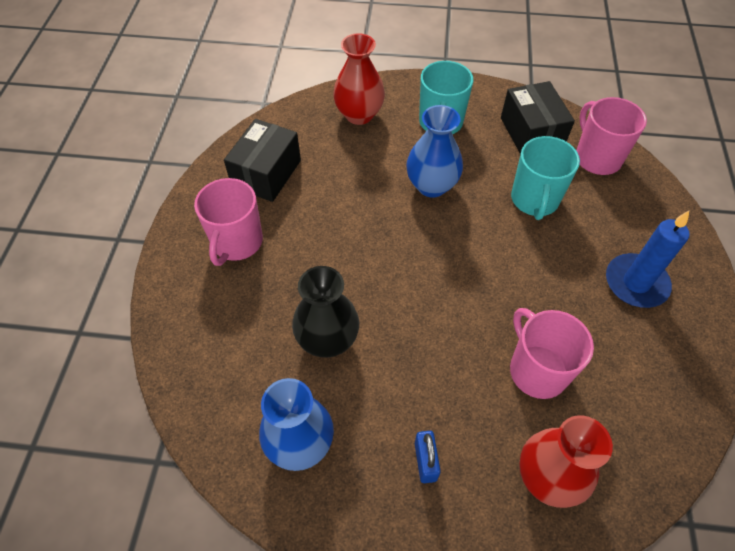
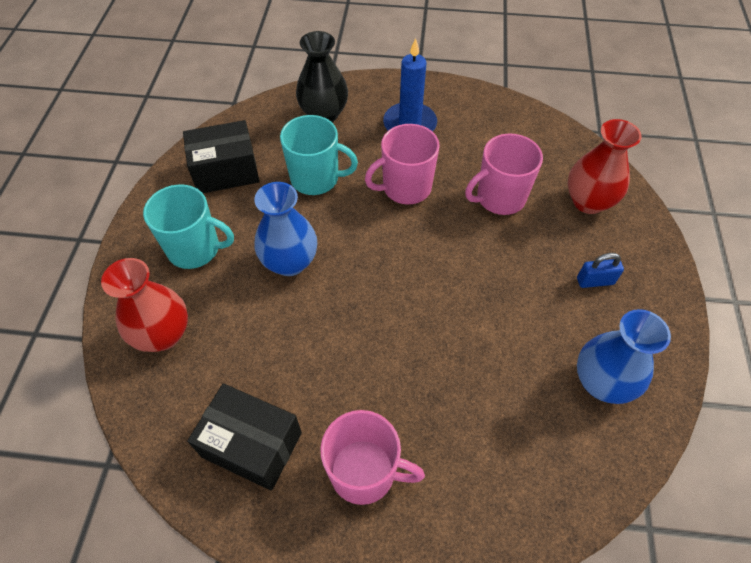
camera: 90 degrees left, 0 degrees up
(327, 339) = (489, 361): black vase -> black vase (324, 114)
(597, 158) = (267, 127): pink mug -> pink mug (405, 188)

